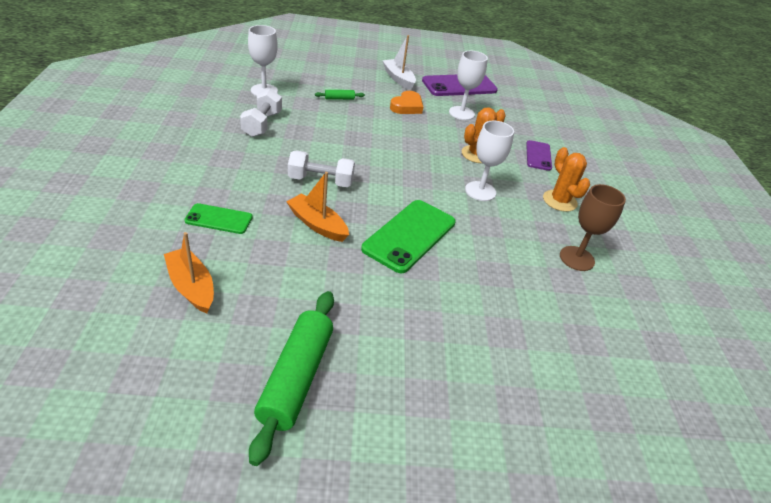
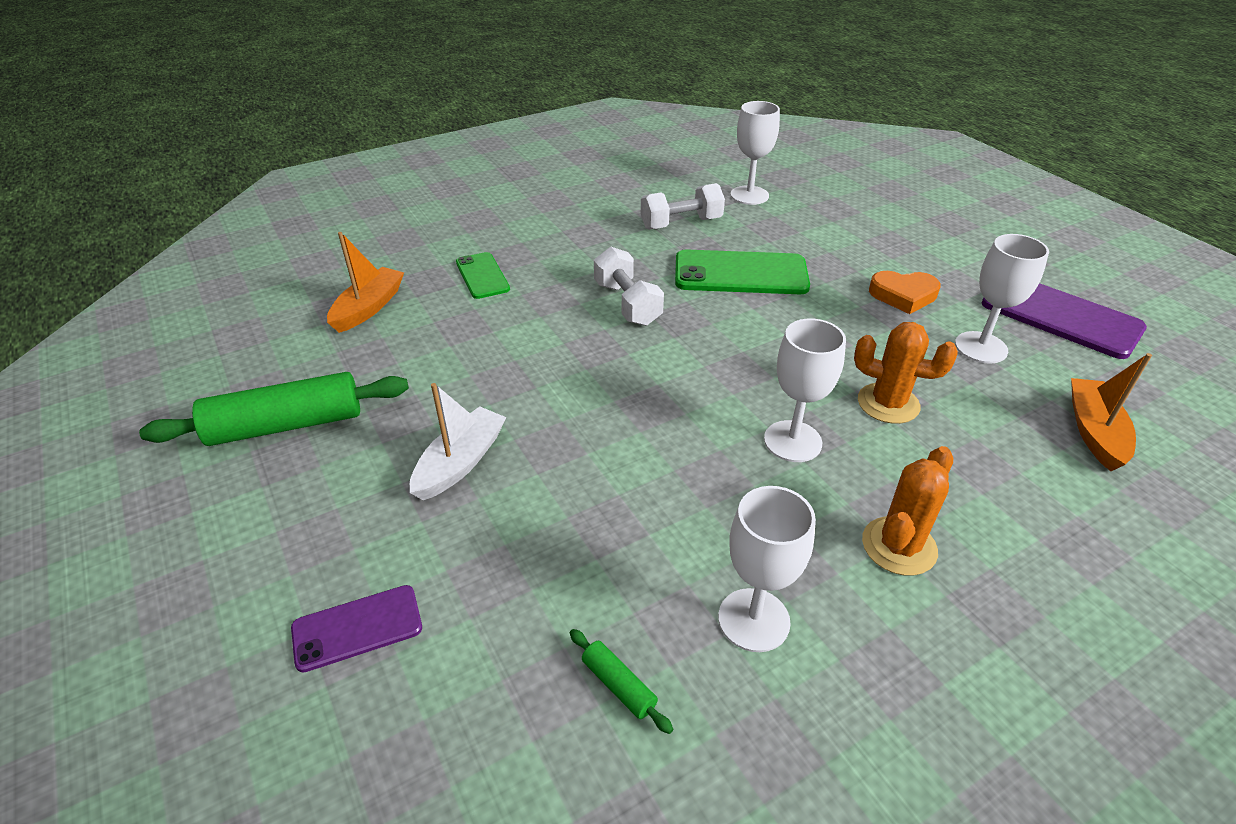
camera: 65 degrees right, 0 degrees up
(317, 224) = (542, 335): orange boat -> orange boat (1094, 431)
(339, 99) = (823, 242): green rolling pin -> green rolling pin (618, 685)
(398, 79) = (964, 261): white boat -> white boat (460, 462)
(409, 235) = (602, 412): green phone -> green phone (740, 273)
(538, 155) = (1002, 474): purple phone -> purple phone (357, 628)
(577, 258) = (753, 620): brown goblet -> white goblet

